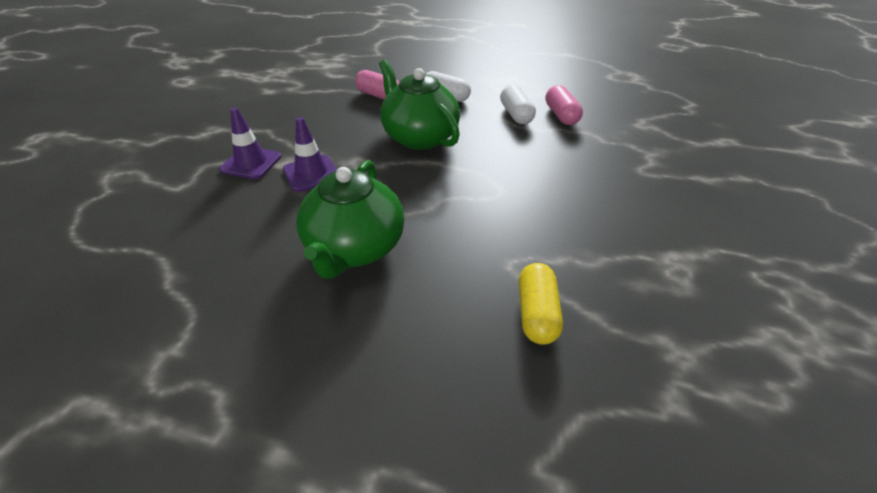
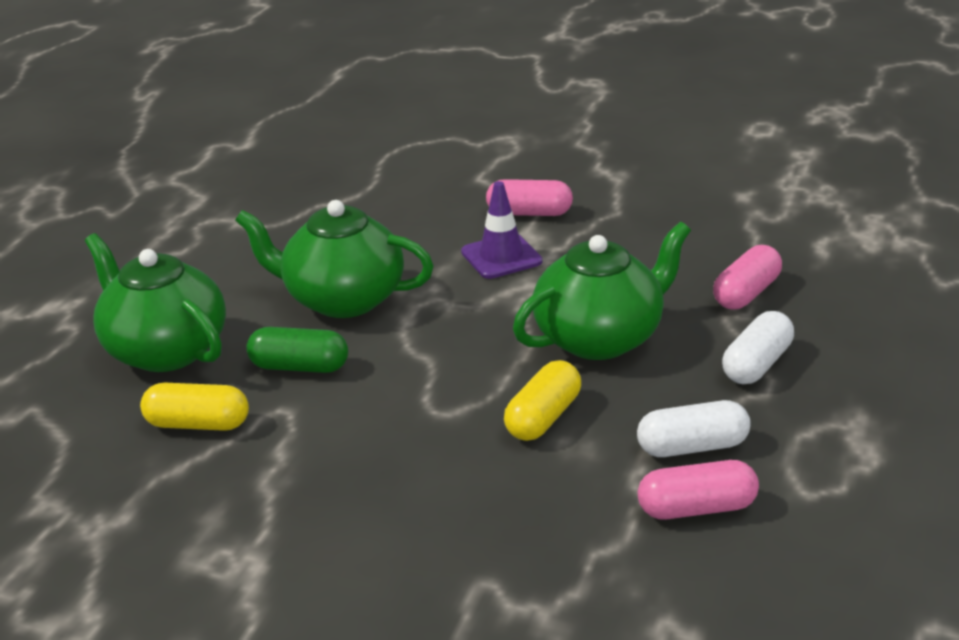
camera: 95 degrees right, 10 degrees down
(251, 163) = (529, 213): purple traffic cone -> pink capsule
(426, 363) = (165, 350): none -> green teapot
(452, 262) = (299, 367): none -> green capsule
(499, 155) = (543, 417): none -> yellow capsule

